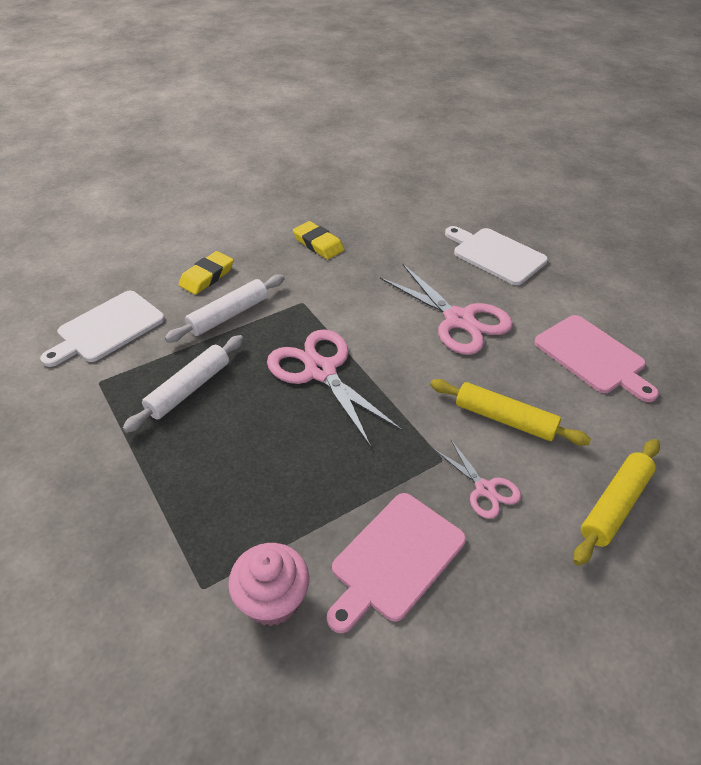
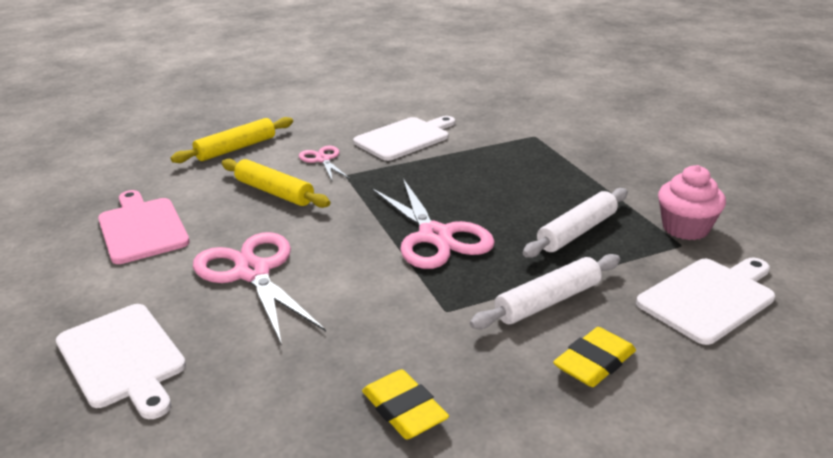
camera: 170 degrees left, 15 degrees down
(272, 600) = (488, 130): pink cupcake -> pink cupcake (685, 228)
(395, 559) = (405, 138): pink cutting board -> white cutting board

